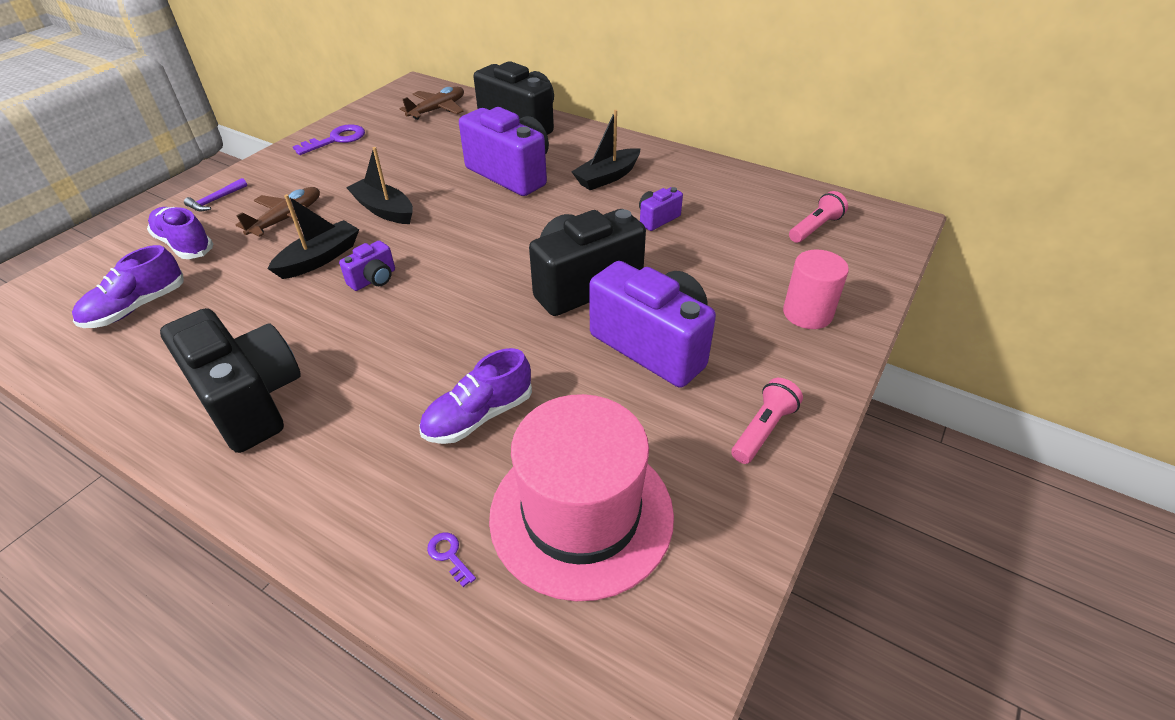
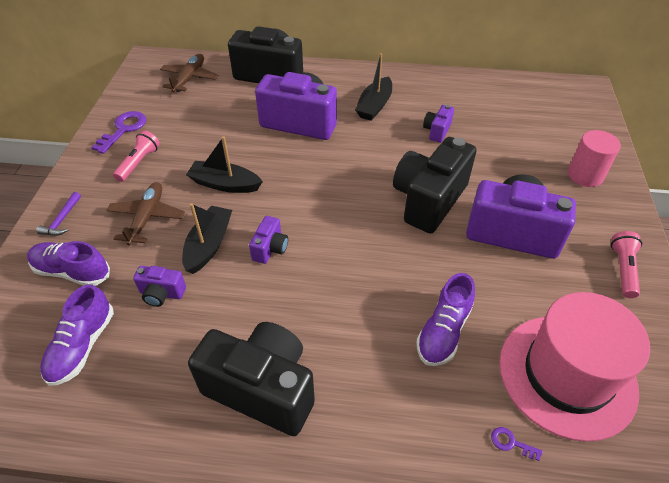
camera: 25 degrees left, 5 degrees up
(240, 287) = (162, 294): none -> purple camera
(815, 228) = (542, 108): pink flashlight -> pink flashlight (139, 163)

